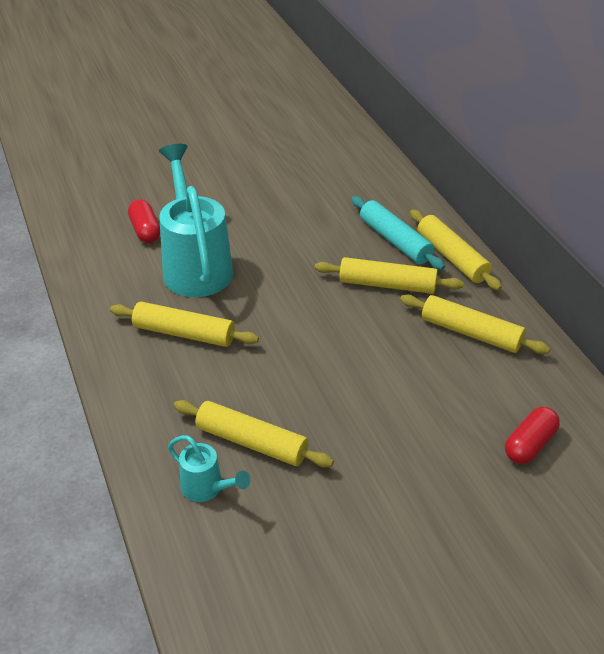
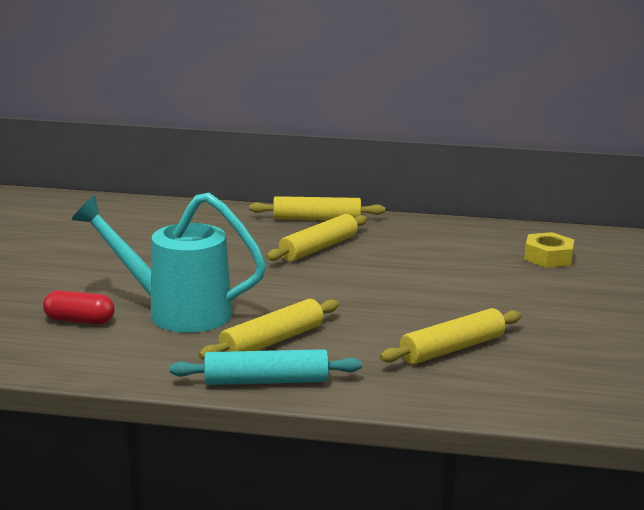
camera: 60 degrees left, 20 degrees down
(207, 488) = (490, 381): turquoise watering can -> none
(395, 241) = (266, 230): turquoise rolling pin -> turquoise rolling pin (266, 381)
(470, 333) = (413, 239): yellow rolling pin -> none
(529, 444) = (548, 257): red capsule -> yellow nut

